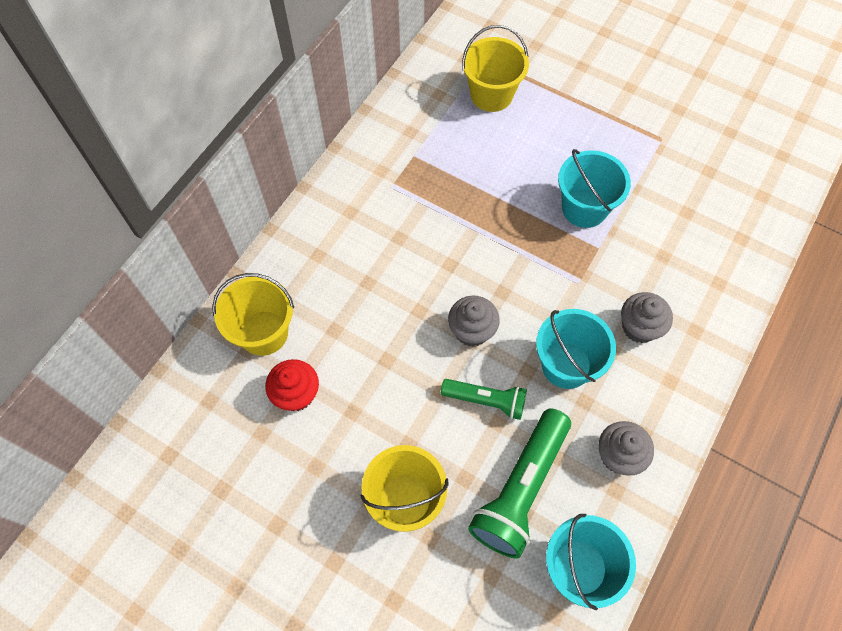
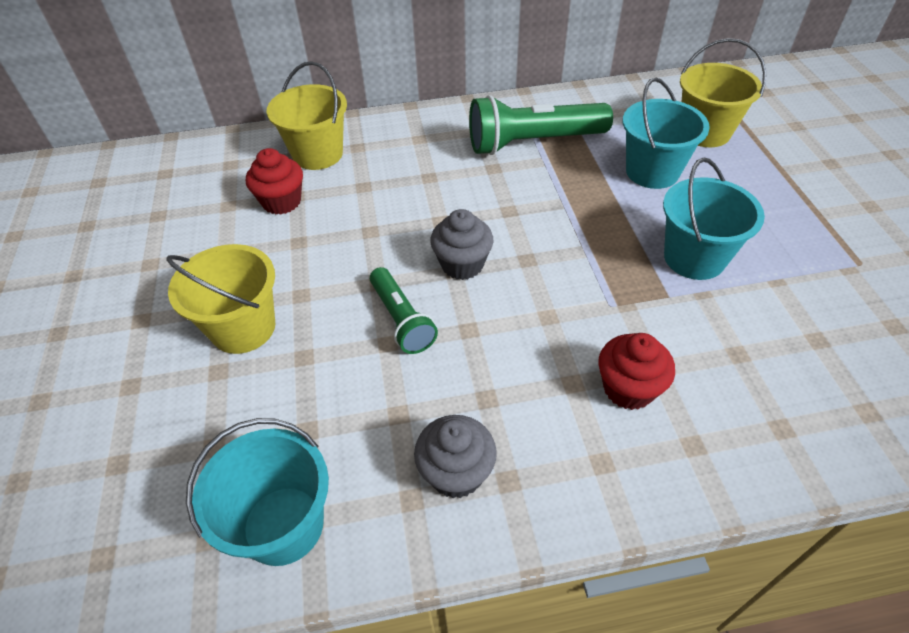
camera: 50 degrees right, 15 degrees down
(520, 489) = (332, 408): green flashlight -> green flashlight (533, 142)
(566, 365) = (509, 355): turquoise bucket -> turquoise bucket (652, 172)
(639, 327) = (628, 388): grey cupcake -> red cupcake

